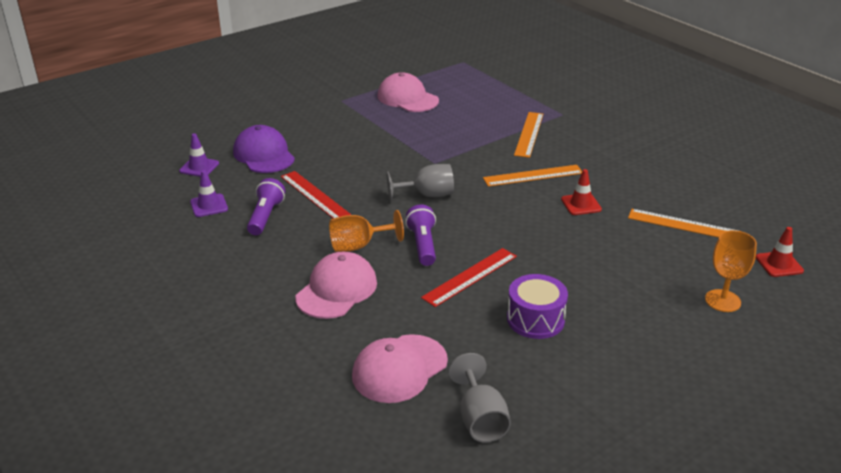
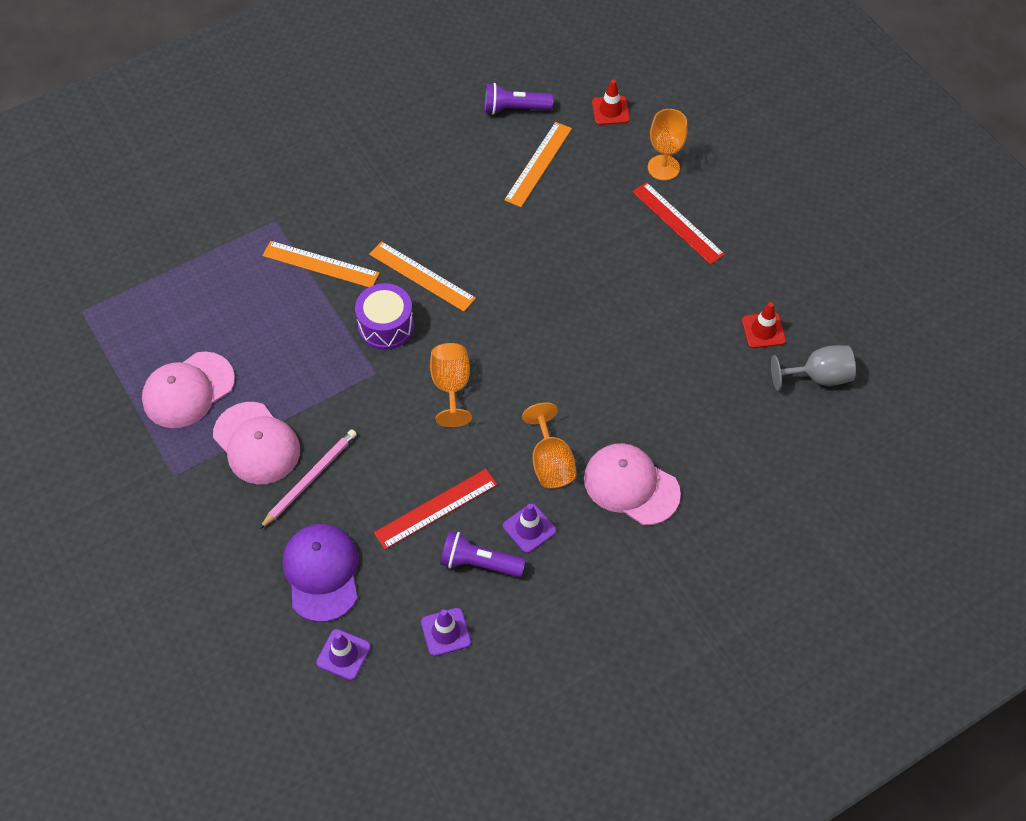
camera: 85 degrees left, 25 degrees up
(264, 155) = (322, 573): purple cap -> purple cap turned 105 degrees clockwise
(295, 238) = (529, 528): none -> purple traffic cone
(340, 145) = (310, 478): none -> pink pencil
(399, 369) = (754, 434): pink cap -> pink cap (256, 443)
(423, 245) = (554, 399): purple flashlight -> purple flashlight (514, 109)
(427, 195) = (451, 386): grey goblet -> orange goblet
(470, 277) = (615, 361): red ruler -> red ruler (677, 223)
(533, 175) = (422, 276): orange ruler -> orange ruler turned 45 degrees counterclockwise
(535, 319) = (686, 316): purple drum -> purple drum (386, 326)
(581, 204) = (489, 242): red traffic cone -> red traffic cone (763, 330)

